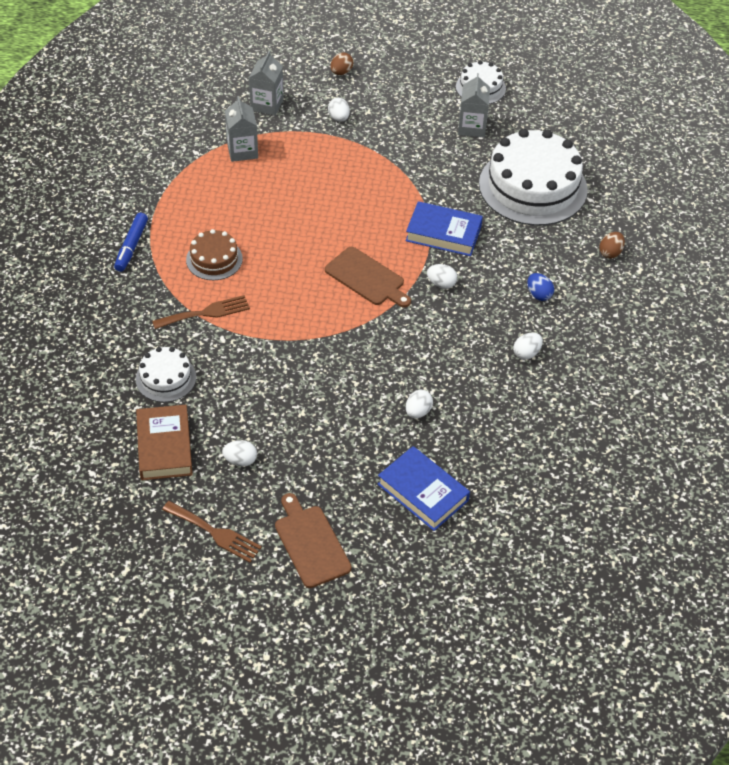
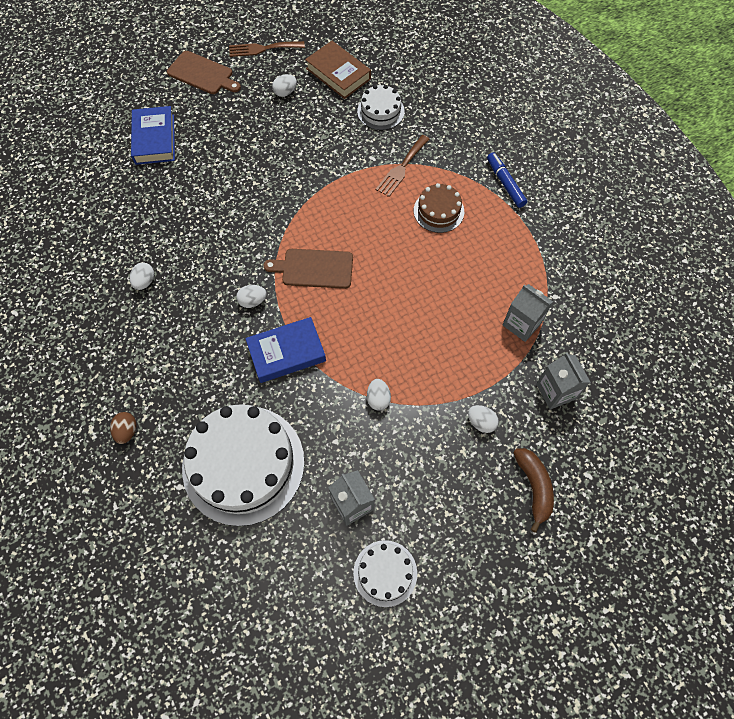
camera: 145 degrees right, 15 degrees up
(341, 72) = (534, 487): brown egg -> brown banana
(418, 412) = (196, 188): white egg -> white egg (378, 399)
(423, 492) = (154, 139): blue book -> blue book turned 75 degrees clockwise
(539, 294) = (166, 343): blue egg -> none

